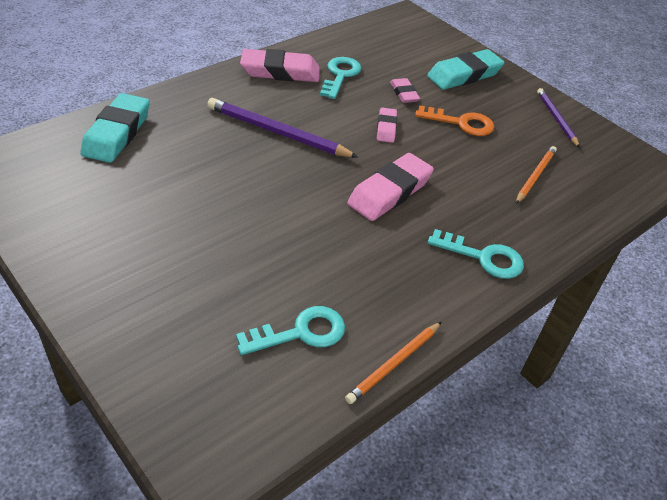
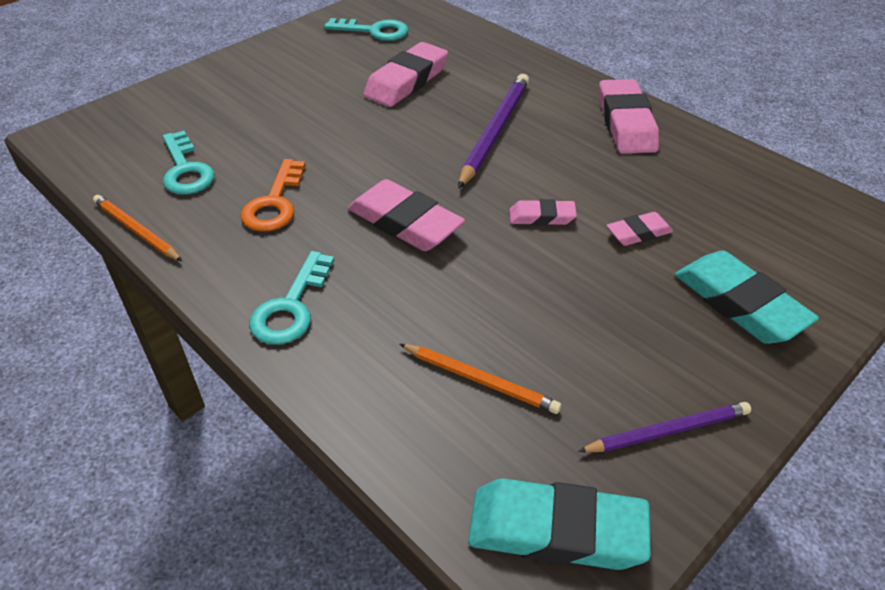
camera: 90 degrees right, 0 degrees up
(117, 133) = (454, 42): turquoise eraser -> turquoise eraser (556, 531)
(180, 171) = (407, 81): none -> pink eraser
(340, 75) = (649, 171): turquoise key -> turquoise key (374, 31)
(461, 123) = (590, 295): orange key -> orange key (274, 203)

